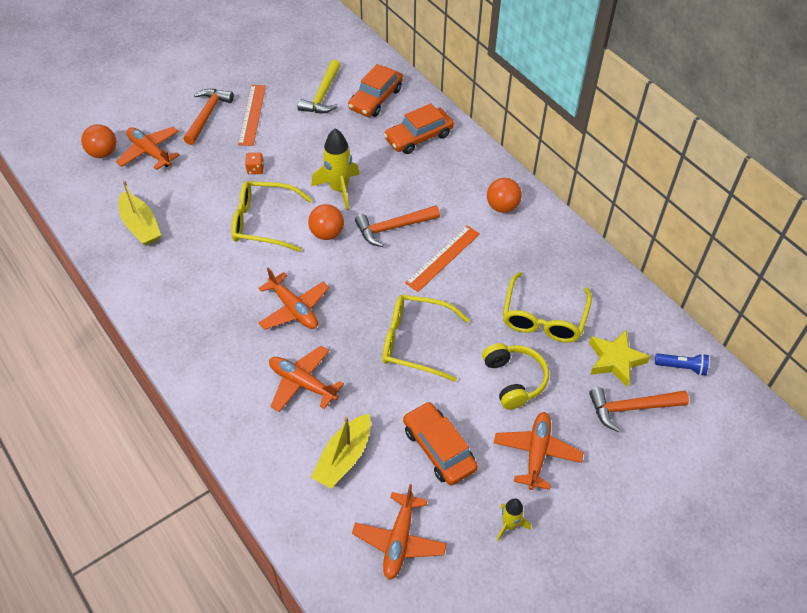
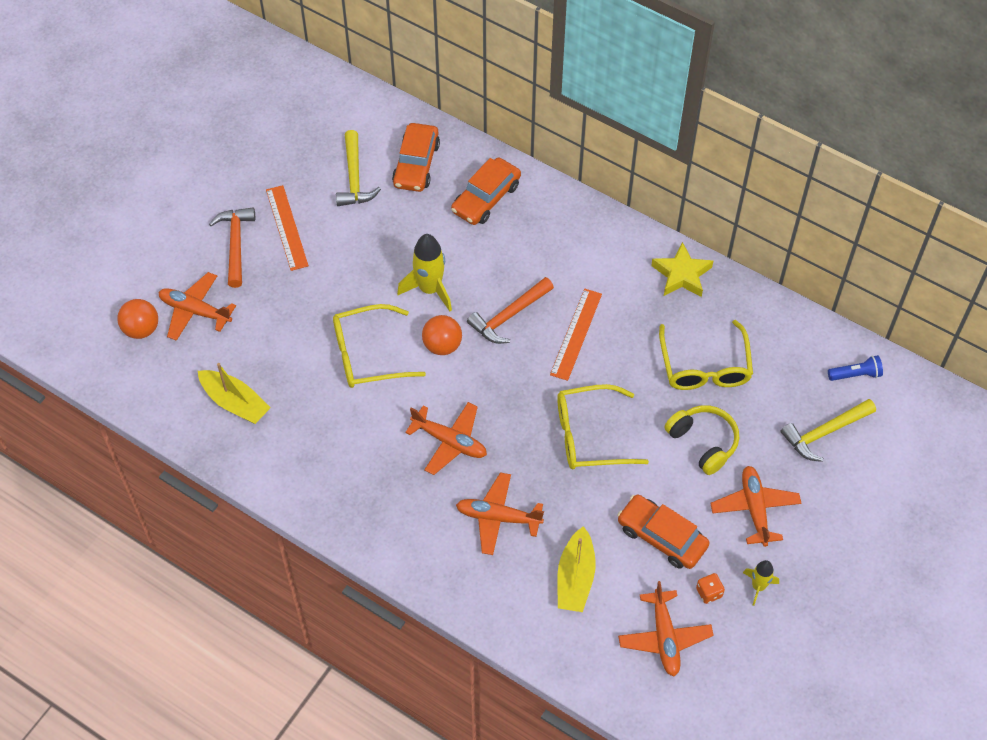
camera: 20 degrees left, 5 degrees up
(255, 169) = (326, 294): orange dice -> orange dice (709, 592)
(502, 206) = (611, 255): orange ball -> none
(615, 360) = (791, 389): yellow star -> yellow star (681, 275)
(631, 408) = (824, 432): orange hammer -> yellow hammer

